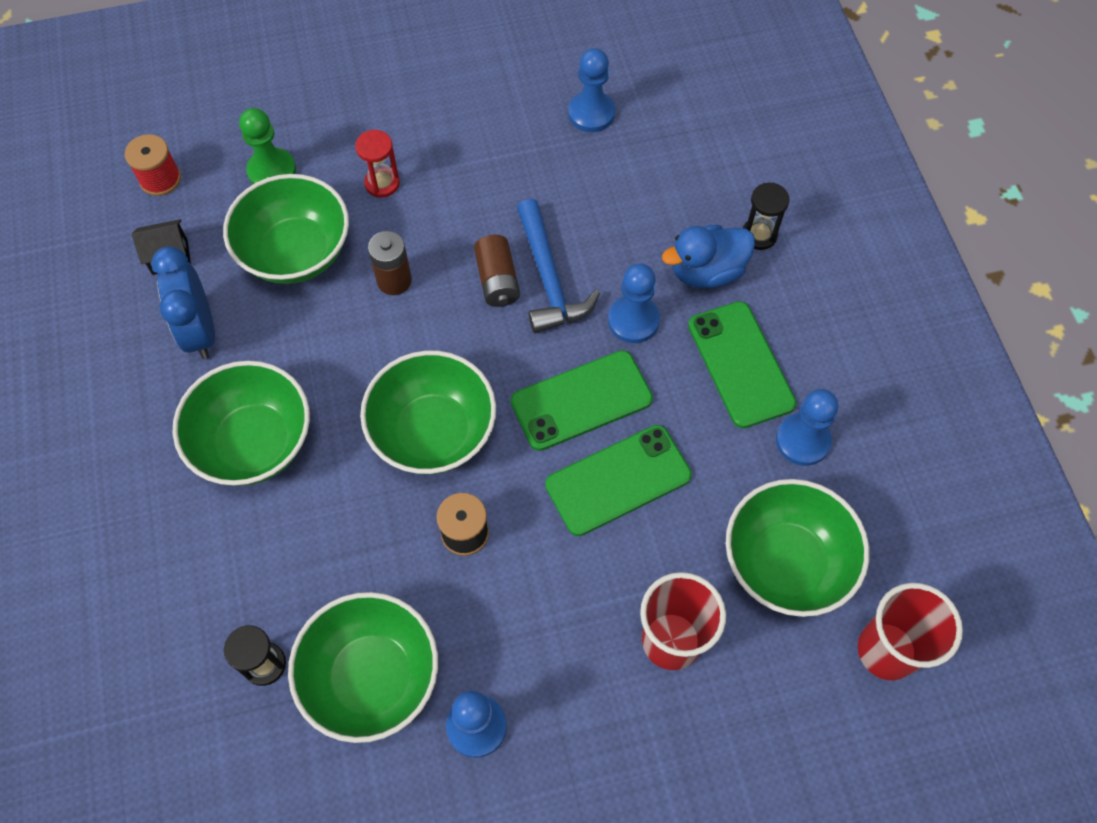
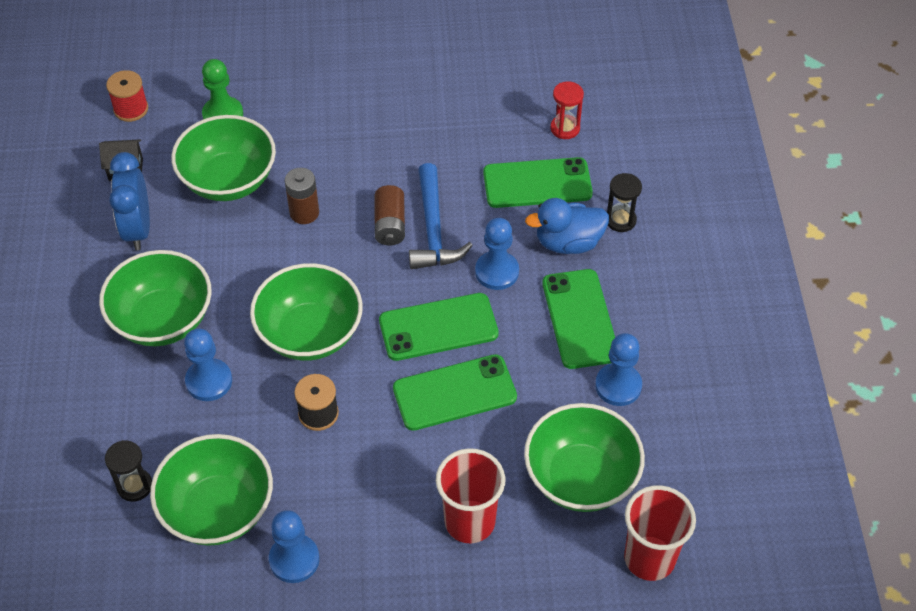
camera: 10 degrees right, 10 degrees down
(382, 183) = (311, 136): red hourglass -> red hourglass (565, 128)
(591, 113) = (500, 105): blue pawn -> blue pawn (209, 381)
(655, 204) = (537, 183): none -> green phone

